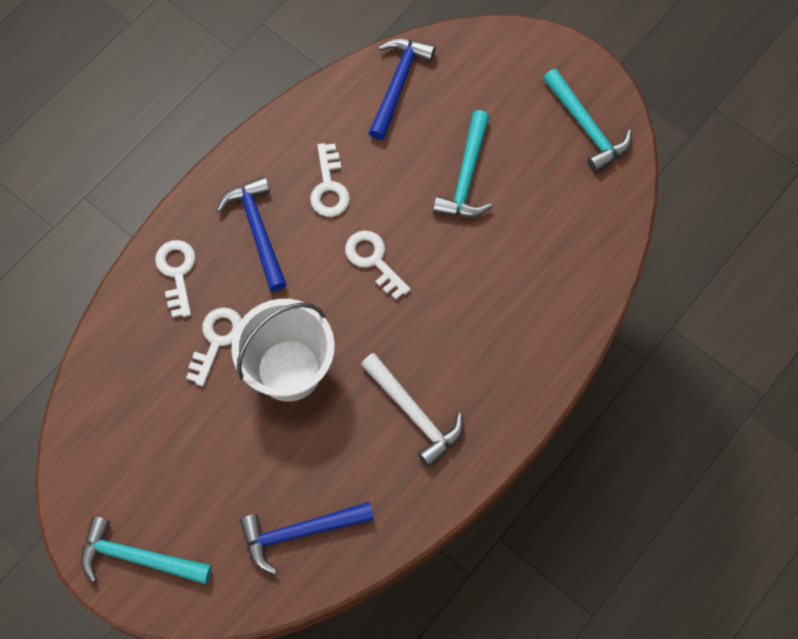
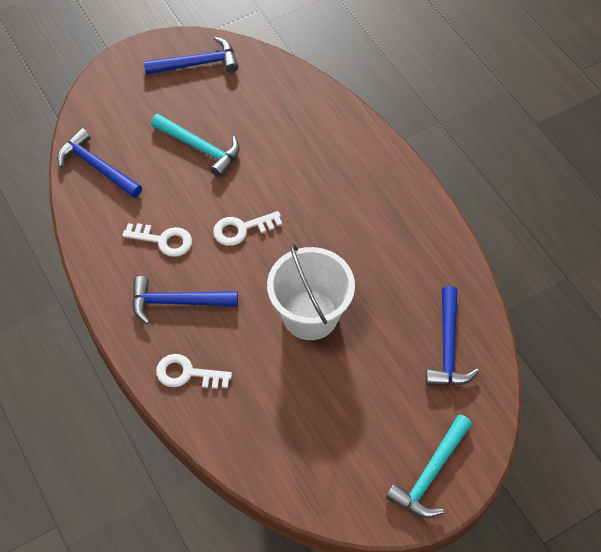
camera: 70 degrees left, 10 degrees down
(216, 340) = (262, 360): white key -> none
(414, 413) = (379, 241): white hammer -> none
(586, 127) = (197, 63): turquoise hammer -> blue hammer

